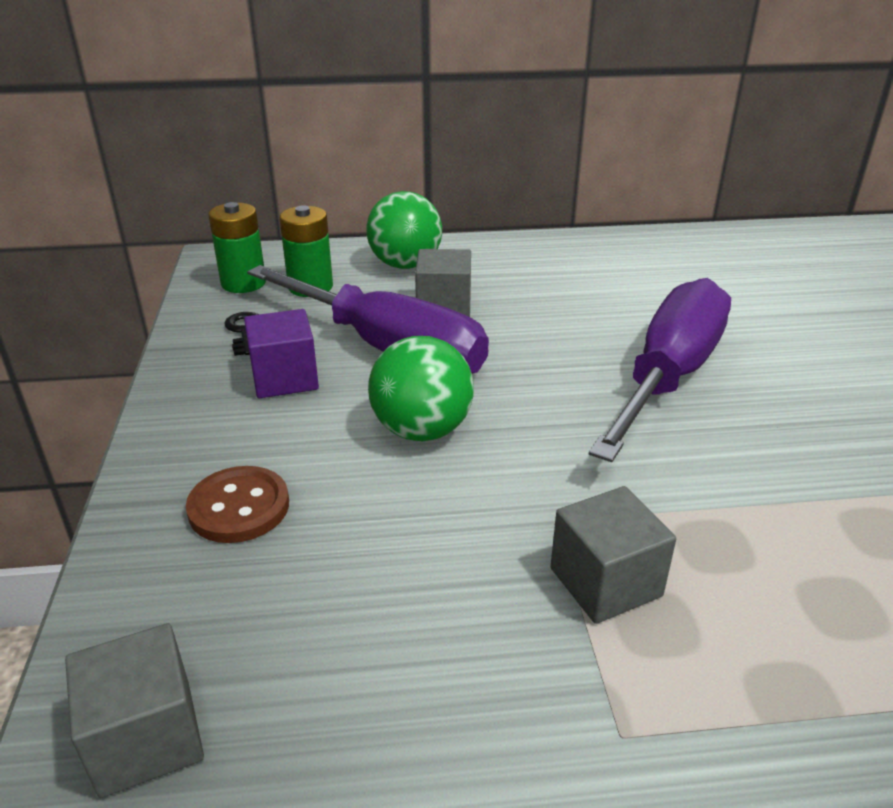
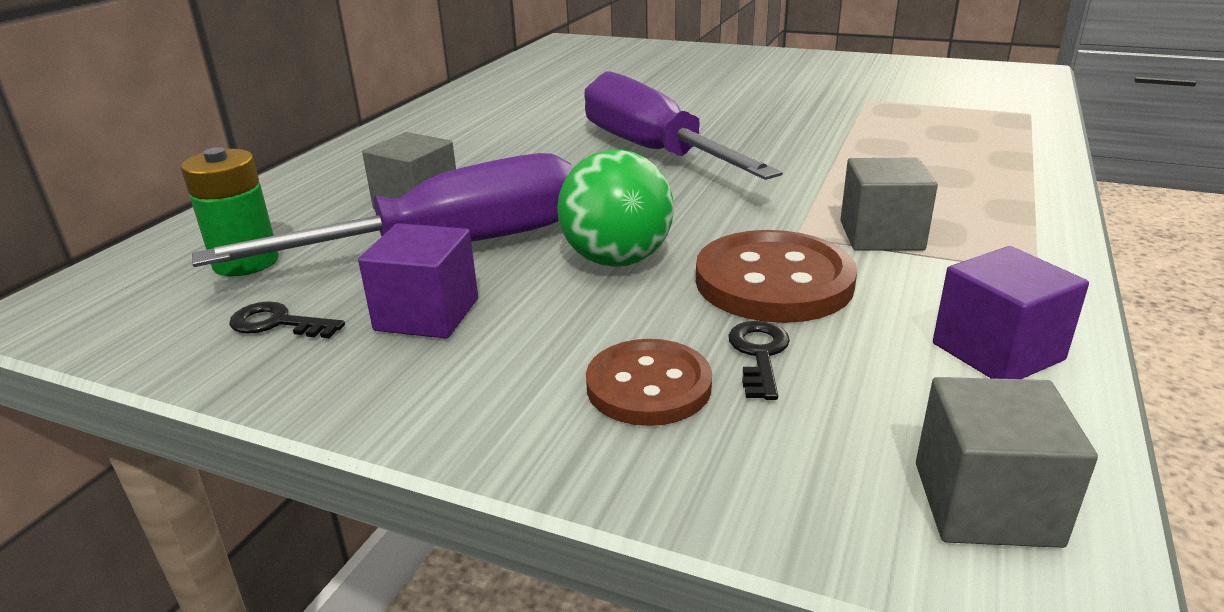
camera: 60 degrees left, 5 degrees down
(243, 283) = (151, 303): green battery -> none
(311, 553) = (759, 355): none -> black key
(399, 717) = (997, 352): none -> purple cube
(405, 265) = (296, 203): green ball -> none
(444, 529) = (773, 281): none -> brown button

